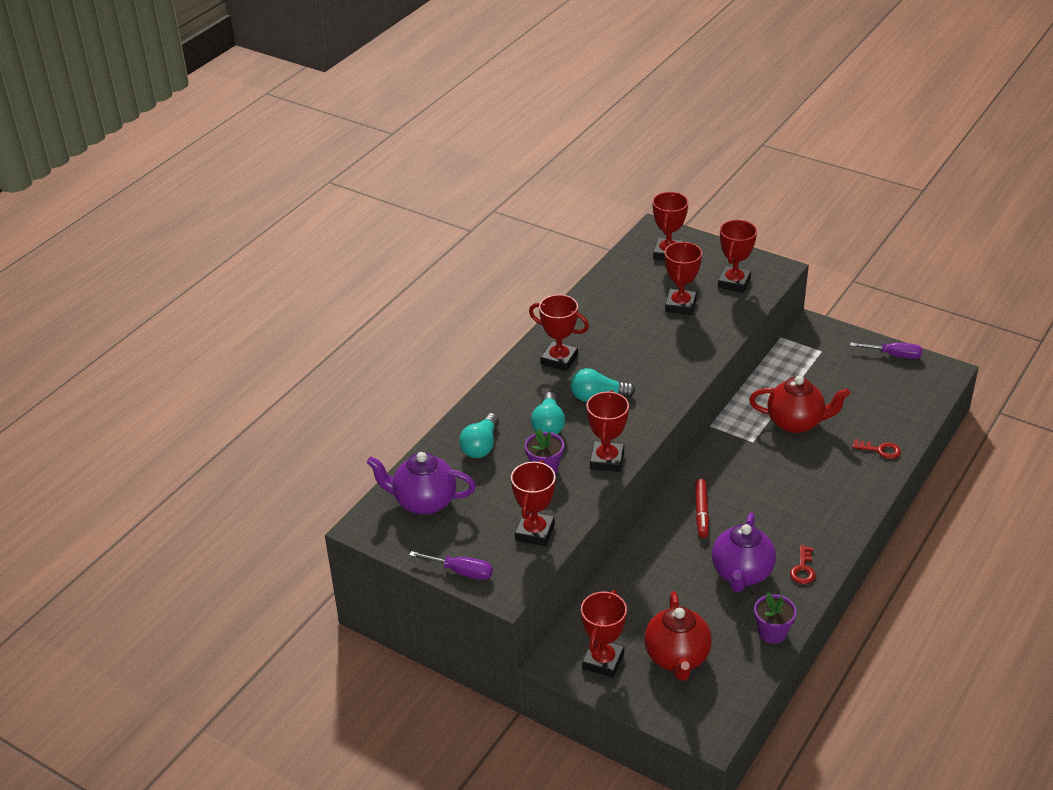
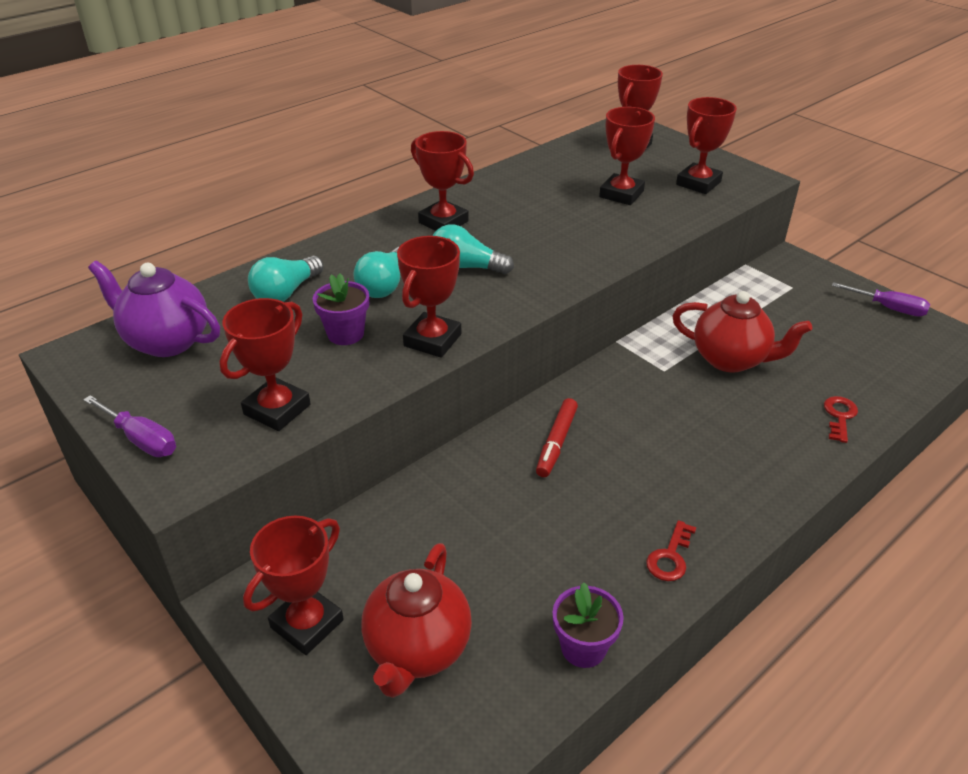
camera: 15 degrees right, 0 degrees up
(741, 574) = (575, 542): purple teapot -> none
(880, 450) = (839, 416): red key -> red key turned 105 degrees counterclockwise

